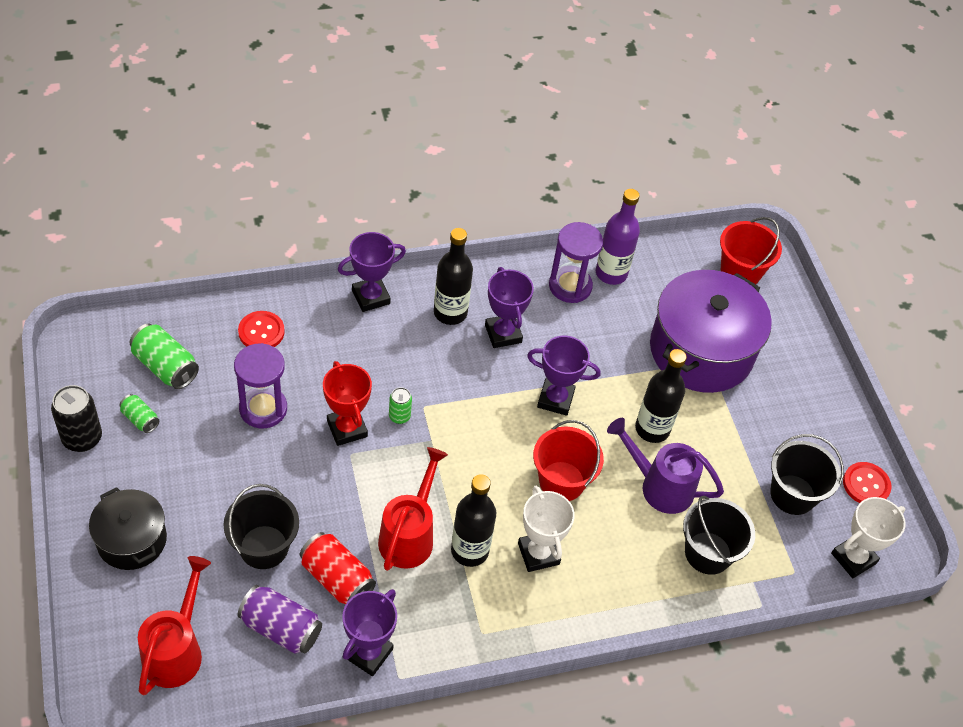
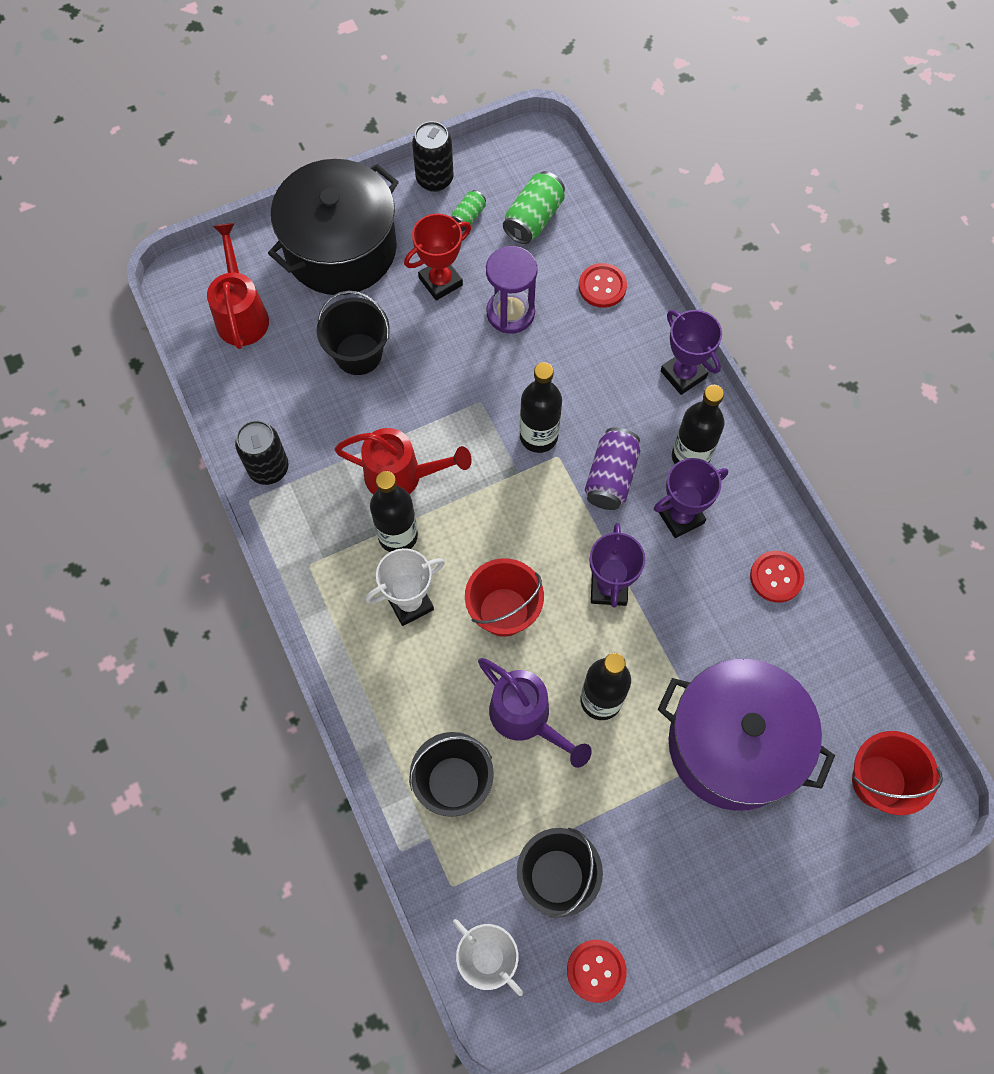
camera: 85 degrees right, 15 degrees up
(132, 540) = (340, 249): black pot -> black pot, size x1.77
(176, 650) = (242, 314): red watering can -> red watering can turned 105 degrees counterclockwise
(281, 628) = (279, 390): purple can -> purple can (611, 477)
(337, 578) = (340, 423): red can -> none
(347, 428) = (509, 392): red trophy -> red trophy (440, 281)
(368, 653) = (268, 468): purple trophy -> black can
(399, 416) = (538, 436): green can -> black bottle
(570, 286) = (776, 577): purple hourglass -> red button
(611, 273) = (814, 621): purple bottle -> none
(659, 486) = (526, 718): purple watering can -> purple watering can turned 120 degrees clockwise

